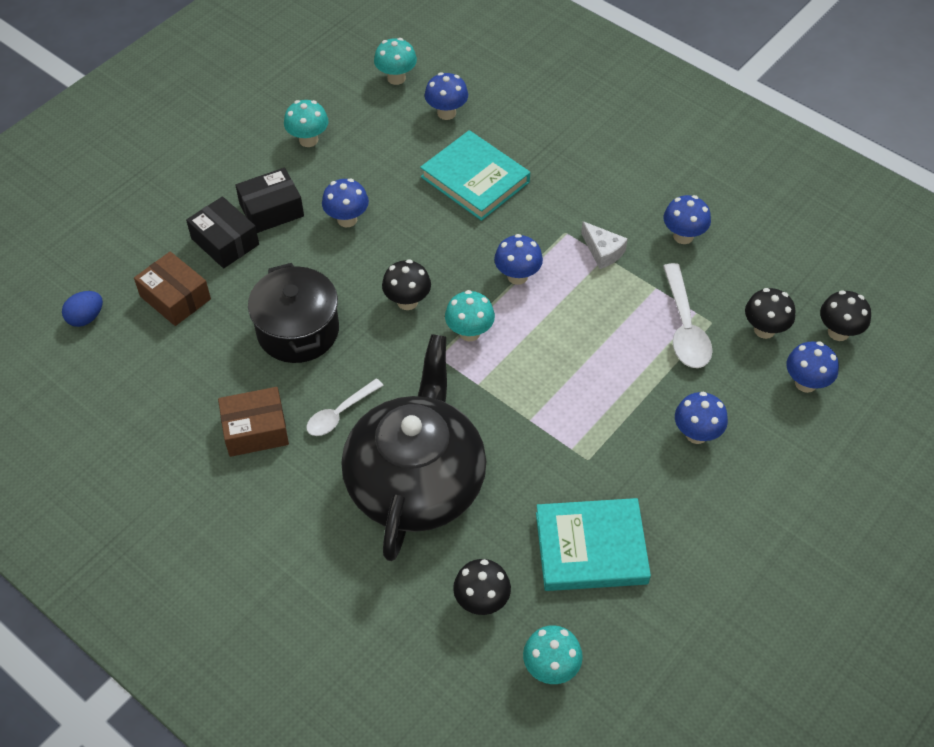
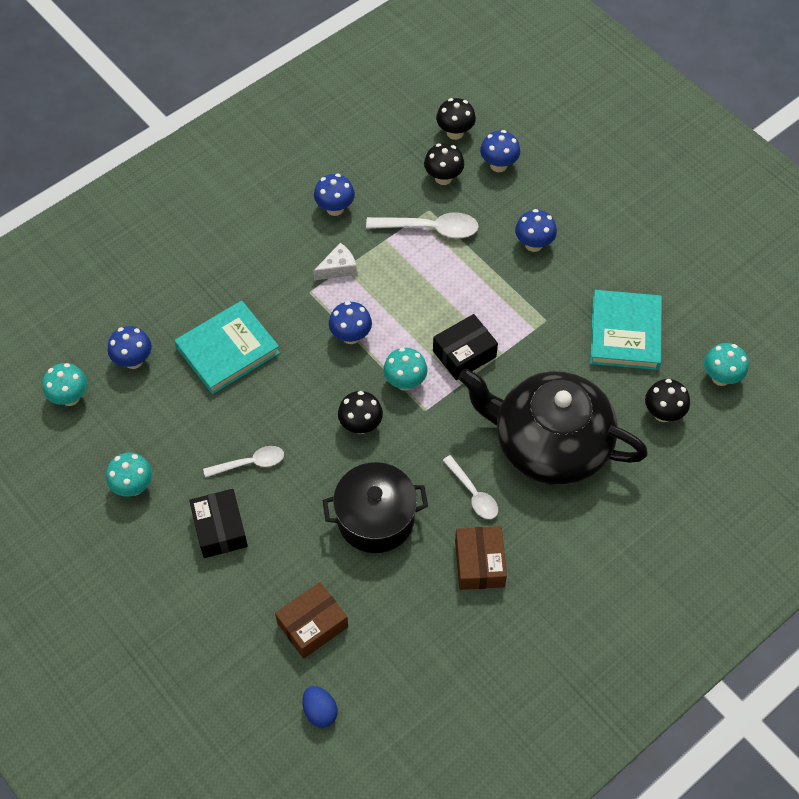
camera: 80 degrees left, 5 degrees up
(225, 241) = (251, 575): black box -> black box (464, 354)
(347, 219) = (250, 463): blue mushroom -> white spoon

